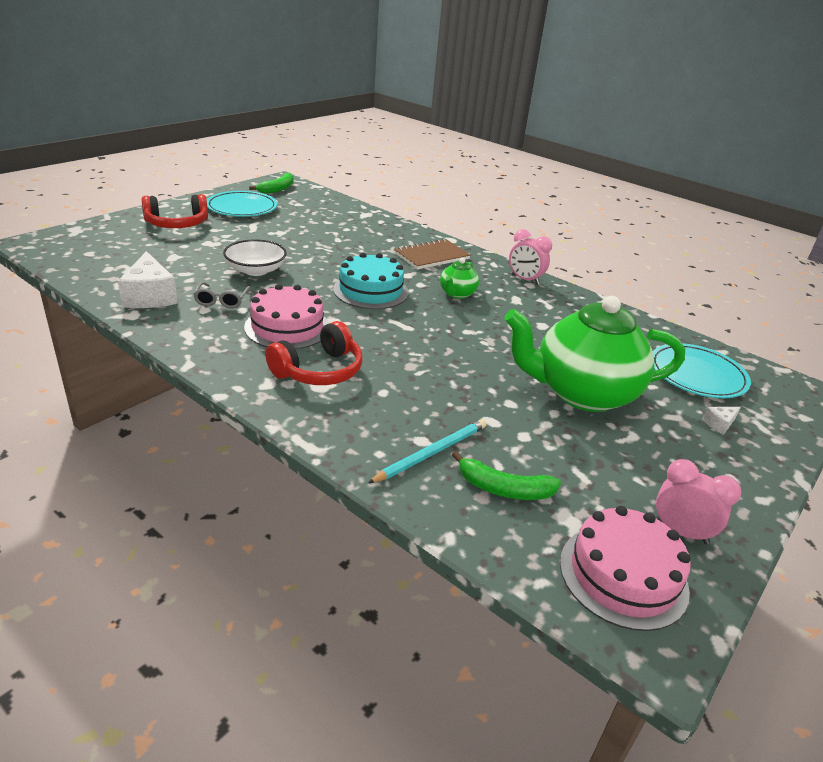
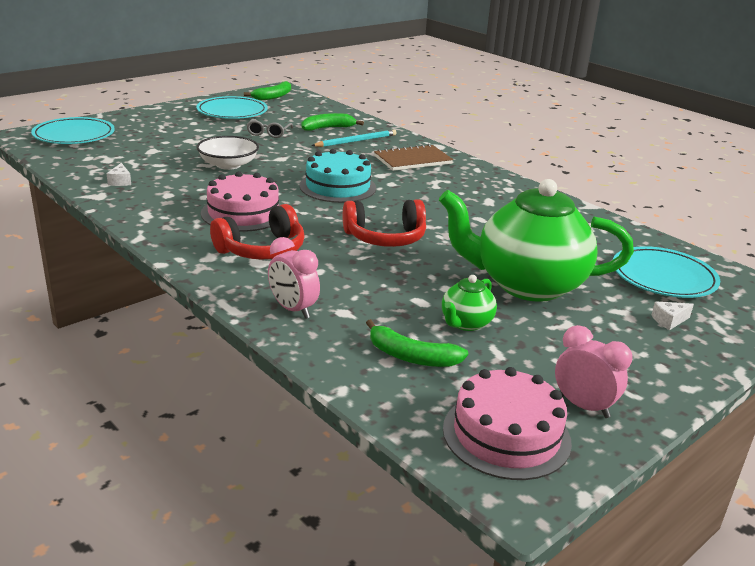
camera: 10 degrees right, 5 degrees down
(86, 241) = (74, 135): none -> turquoise plate
(150, 296) = (120, 181): white cheese -> white cheese, size x0.45
(177, 224) = (164, 123): red headphones -> red headphones (385, 238)
(222, 300) = (187, 188): grey glasses -> grey glasses (268, 133)
(341, 223) = (328, 128): none -> green banana
(432, 453) = (350, 323): turquoise pencil -> turquoise pencil (356, 141)
(457, 294) = (427, 193): green teapot -> green teapot (465, 323)
(525, 280) = (505, 184): pink clock -> pink clock (293, 310)

